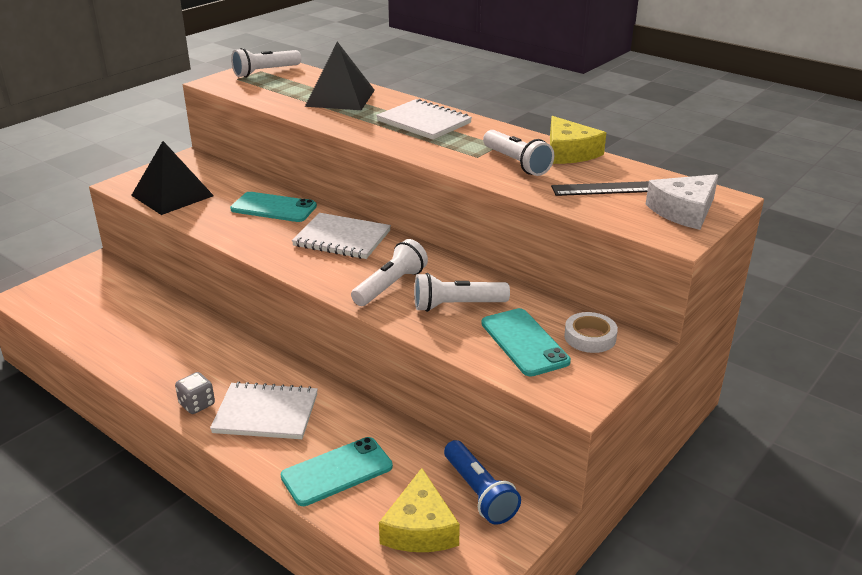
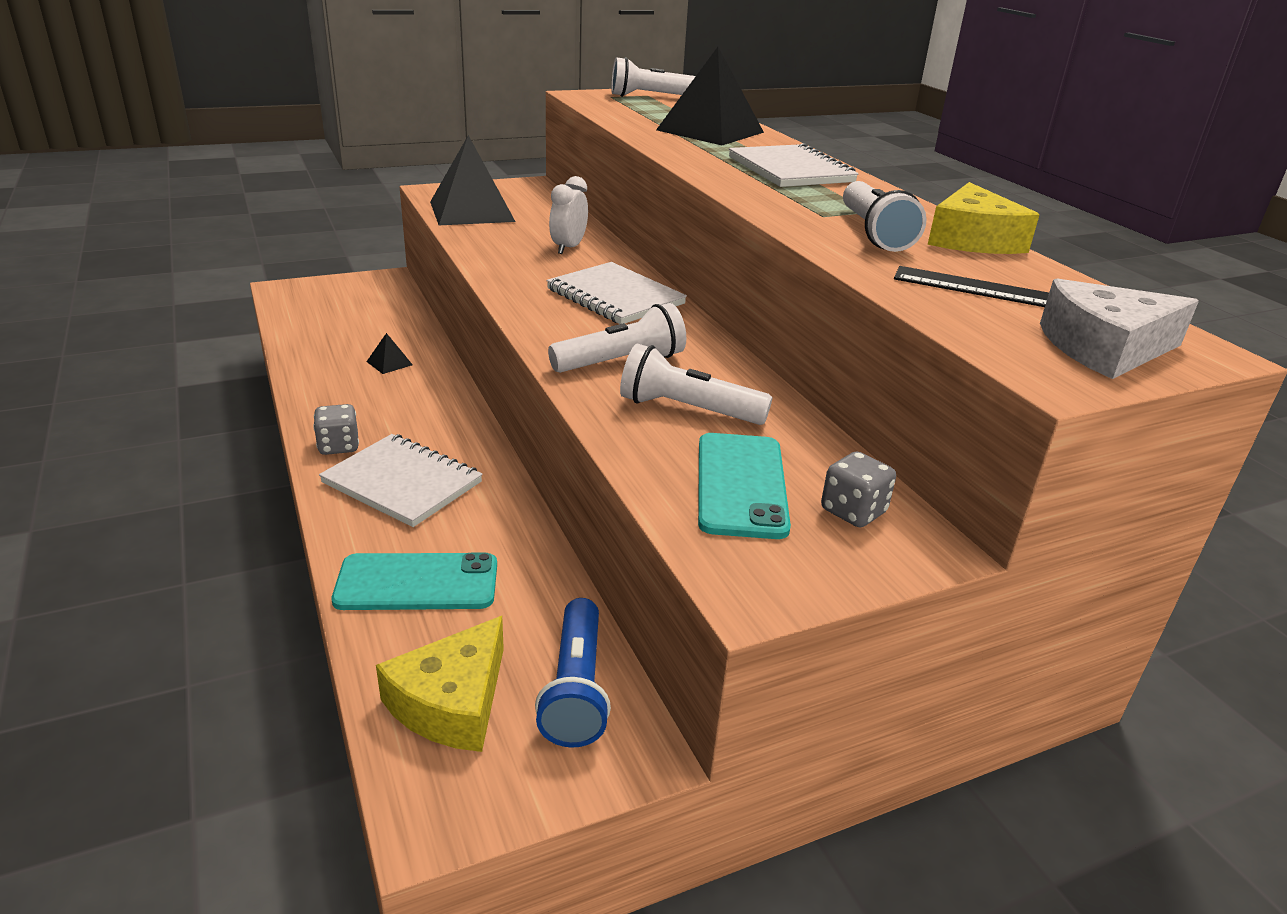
camera: 25 degrees right, 0 degrees up
(170, 331) = (389, 363): none -> black pyramid
(273, 208) = (568, 248): turquoise phone -> white clock
(590, 337) = (853, 511): white tape -> grey dice

